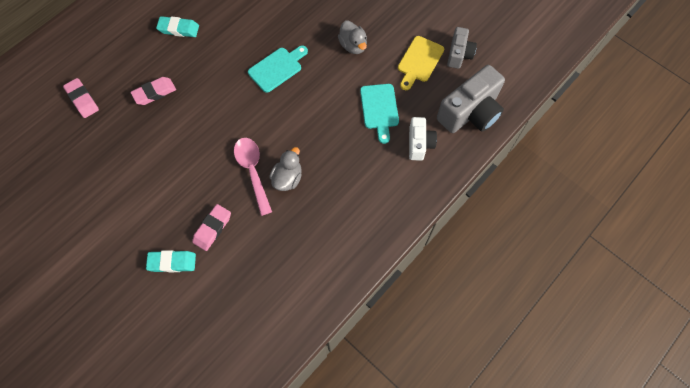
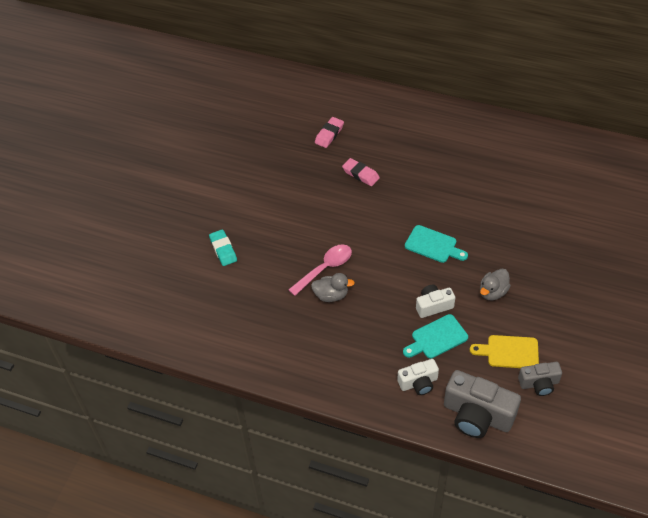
camera: 70 degrees right, 15 degrees down
(178, 29) = (430, 162): turquoise eraser -> none
(212, 228) = (262, 263): pink eraser -> none
(344, 97) = (433, 306): none -> white camera

